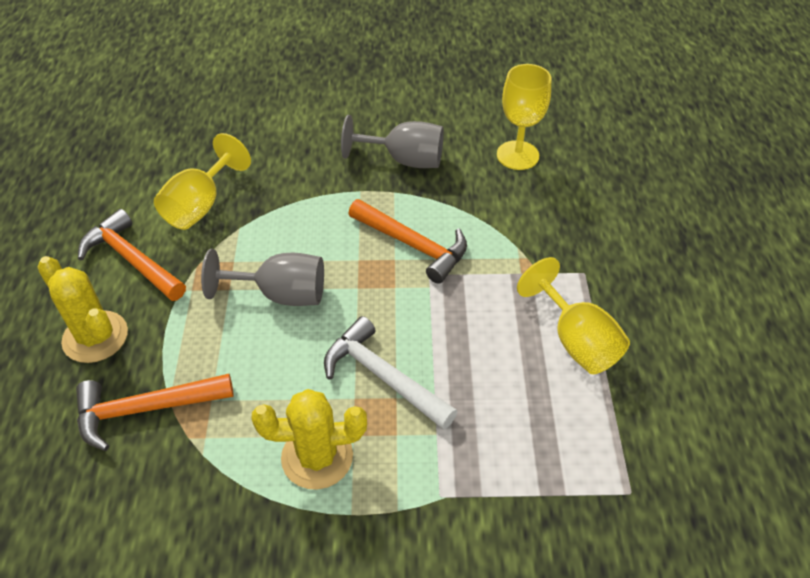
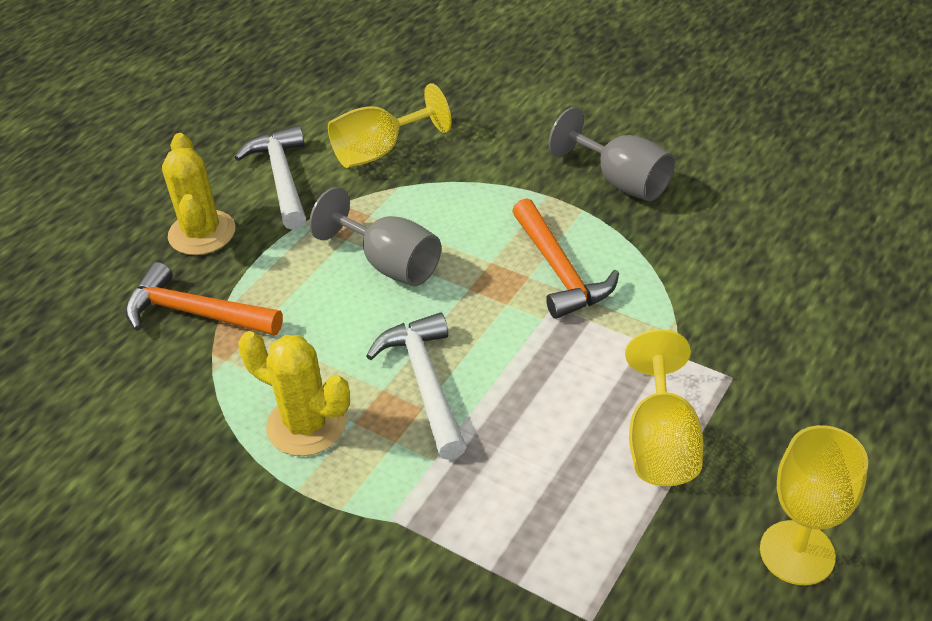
camera: 35 degrees right, 5 degrees down
(132, 260) = (282, 178): orange hammer -> white hammer
(517, 155) = (758, 222): yellow goblet -> yellow goblet (797, 553)

